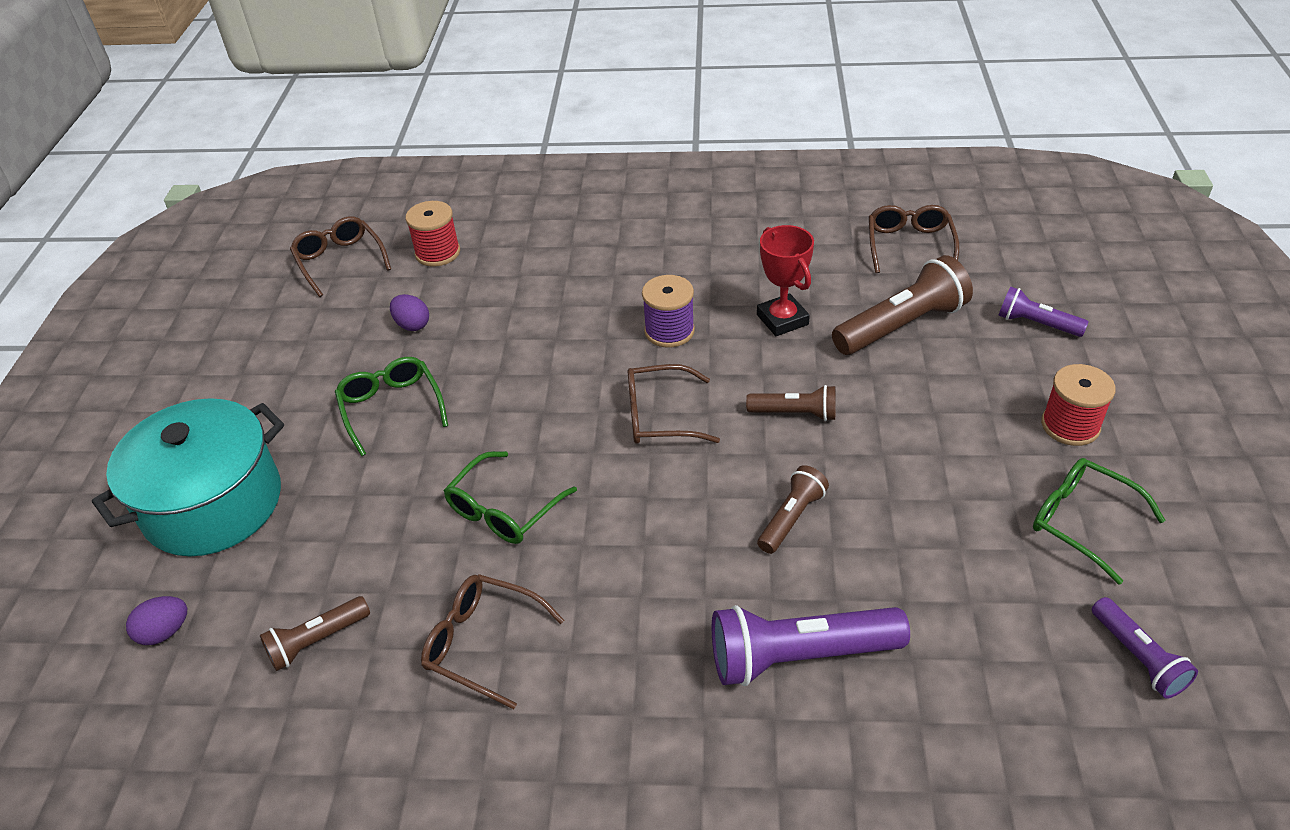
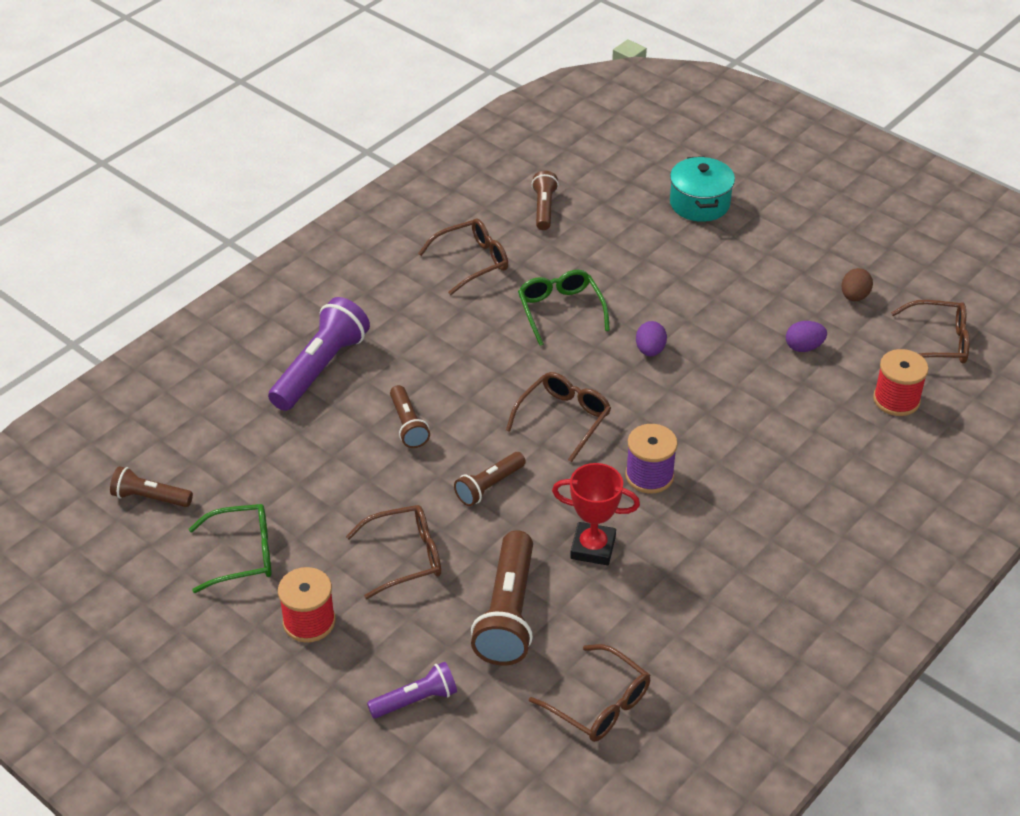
camera: 125 degrees right, 0 degrees up
(165, 632) = (612, 162): purple egg -> purple egg (650, 350)
(213, 504) = (699, 203): turquoise pot -> turquoise pot, size x0.61
(308, 328) = (854, 296): none -> brown egg
(391, 408) = (713, 302): green glasses -> none
(933, 414) = (405, 557): none -> brown glasses
(1138, 657) = (150, 497): purple flashlight -> brown flashlight

